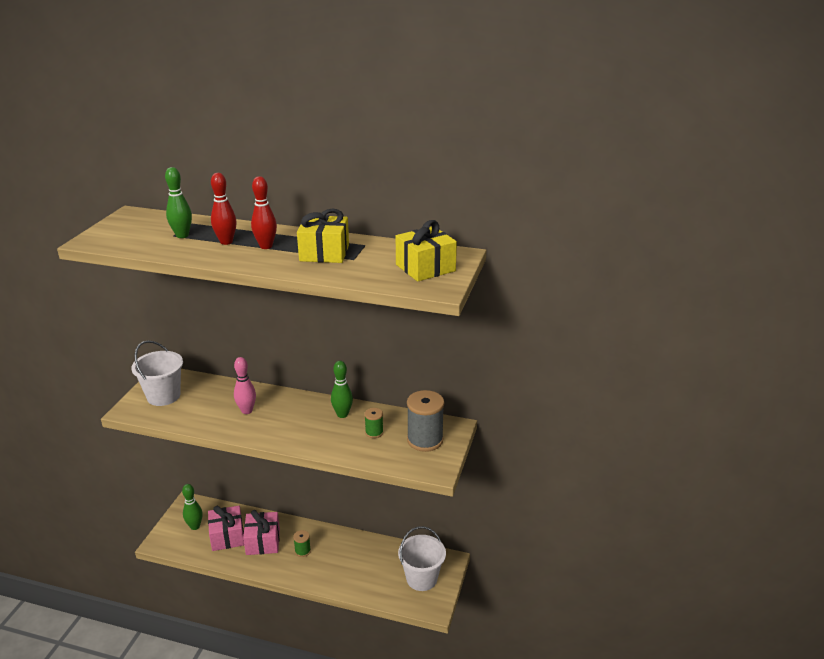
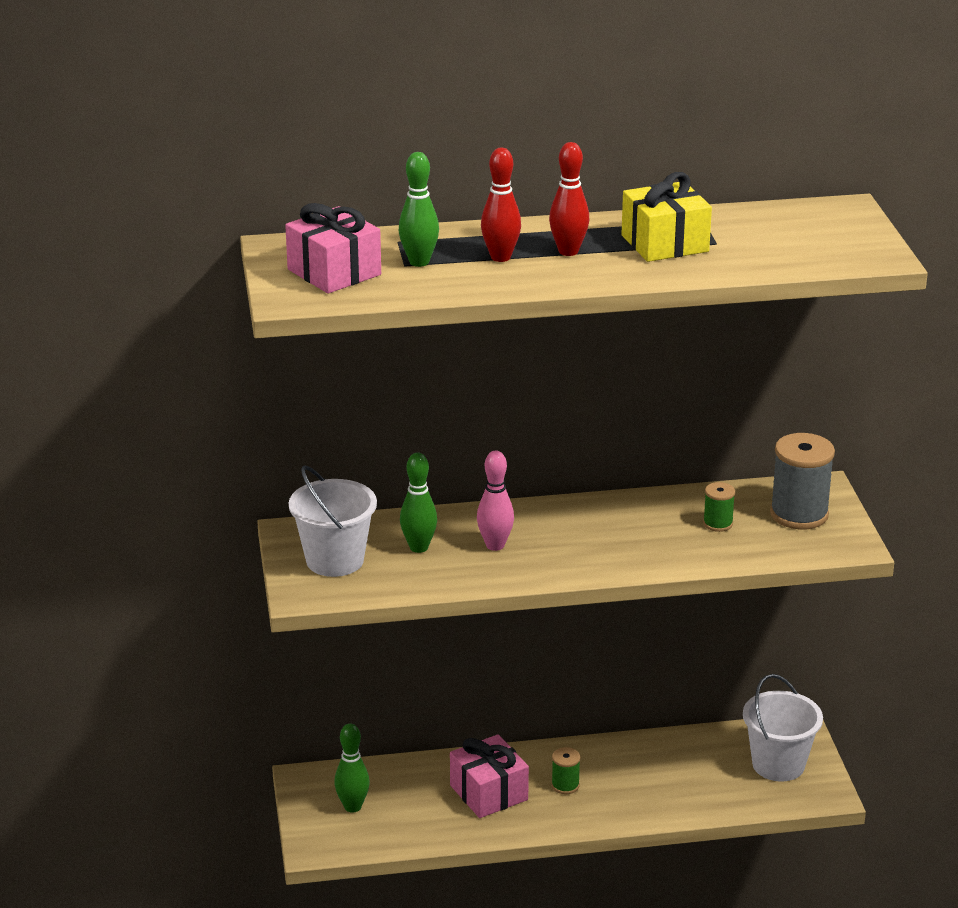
camera: 25 degrees left, 0 degrees up
(227, 536) = (422, 803): pink gift -> pink gift (334, 272)
(342, 414) = (646, 513): green bowling pin -> green bowling pin (419, 547)
(425, 268) = (827, 235): yellow gift -> none

